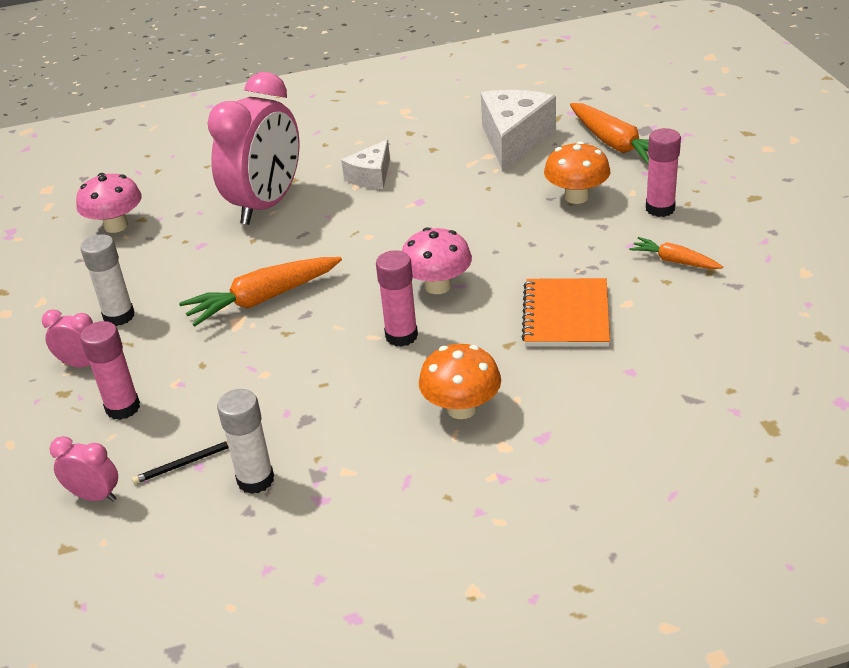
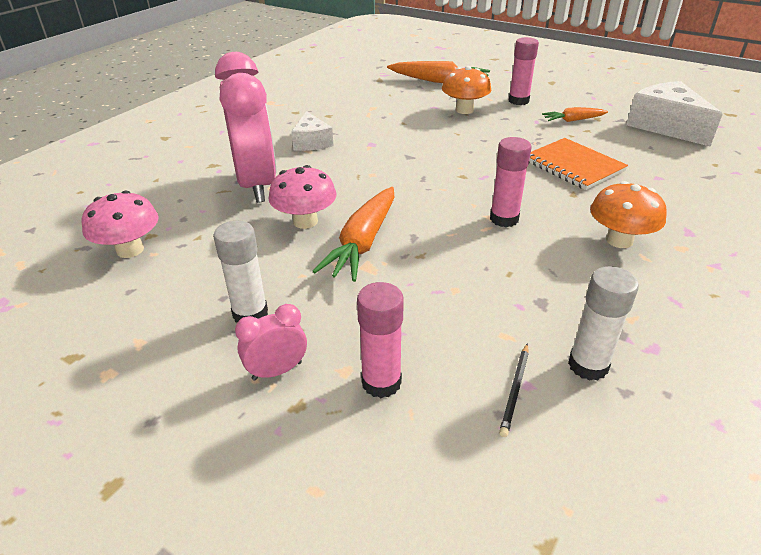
camera: 45 degrees left, 0 degrees up
(95, 496) = (488, 474): pink clock -> none
(438, 286) = (472, 182): pink mushroom -> pink mushroom (305, 221)
(514, 140) = (374, 96): white cheese -> white cheese (665, 126)

